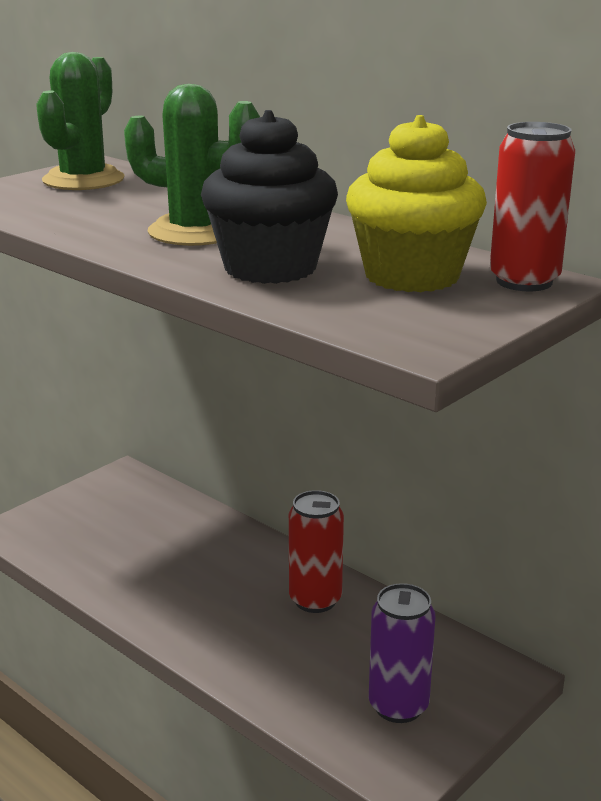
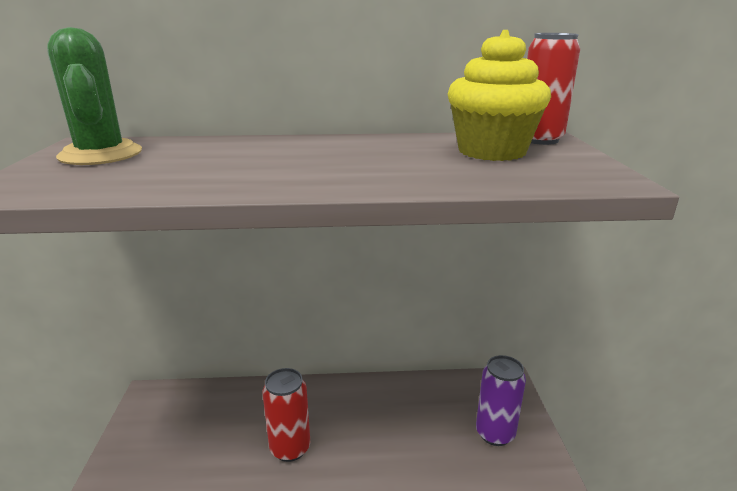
camera: 45 degrees left, 0 degrees up
(195, 232) = (298, 163): green cactus -> none
(270, 268) = (413, 169): black cupcake -> none
(315, 600) = (377, 402): red can -> red can (290, 448)

